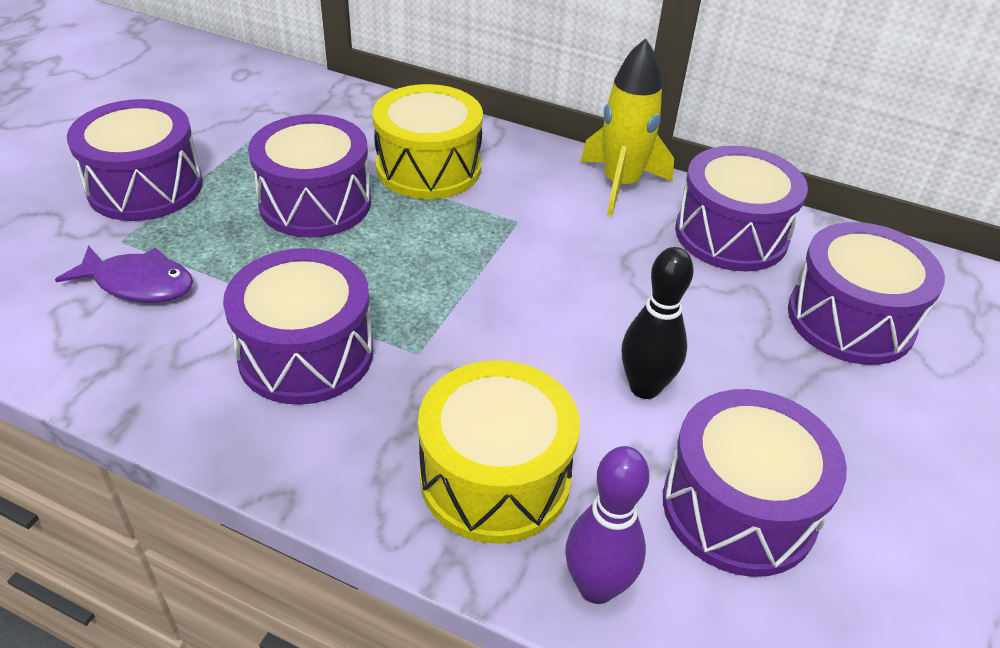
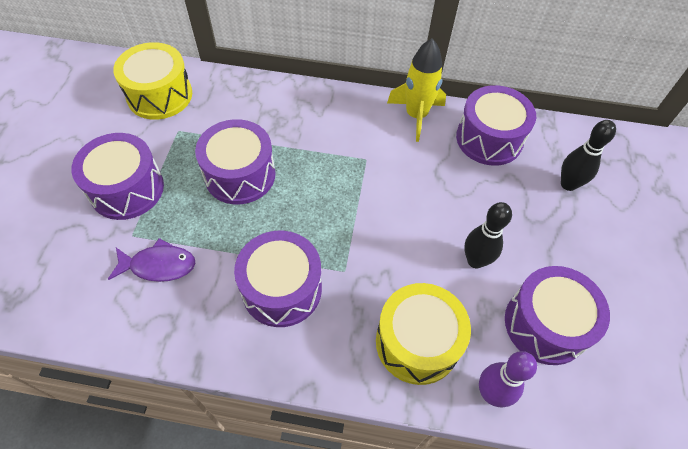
camera: 15 degrees left, 15 degrees up
(428, 168) = (298, 130): yellow drum -> yellow drum (159, 95)
(850, 319) = (568, 184): purple drum -> black bowling pin

